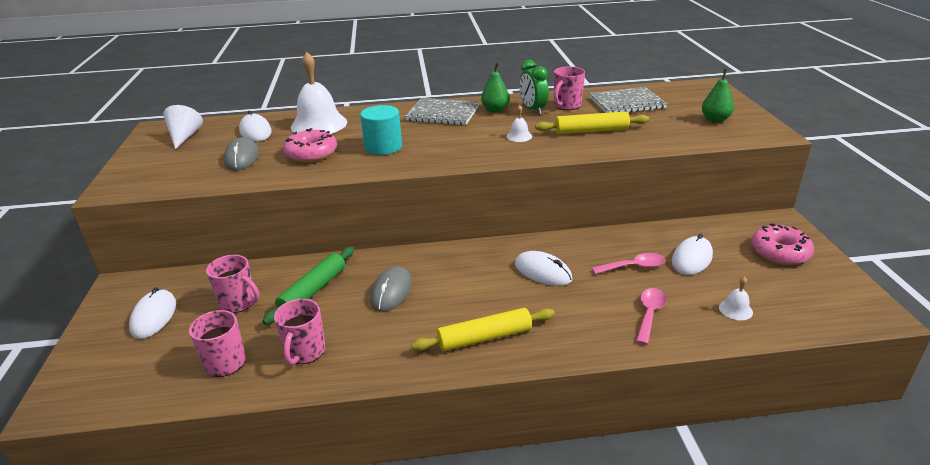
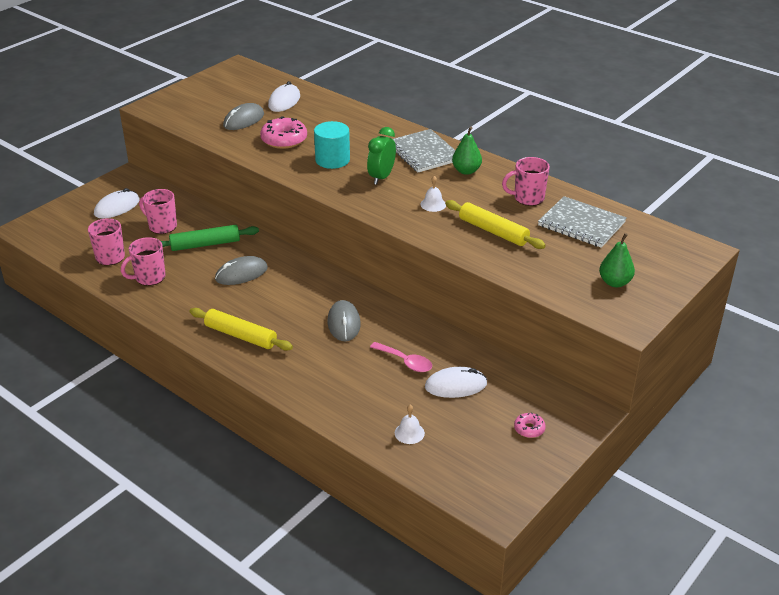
camera: 45 degrees right, 5 degrees up
(185, 137) = (241, 83): white cone -> none
(239, 303) = (162, 226): pink mug -> pink mug turned 135 degrees clockwise
(319, 124) = (329, 116): white bell -> none
(533, 110) = (493, 187): green clock -> green clock (381, 177)
(543, 272) = (344, 323): white mouse -> grey mouse
(649, 314) = (352, 394): pink spoon -> none
(779, 252) = (529, 429): pink donut -> pink donut, size x0.52

